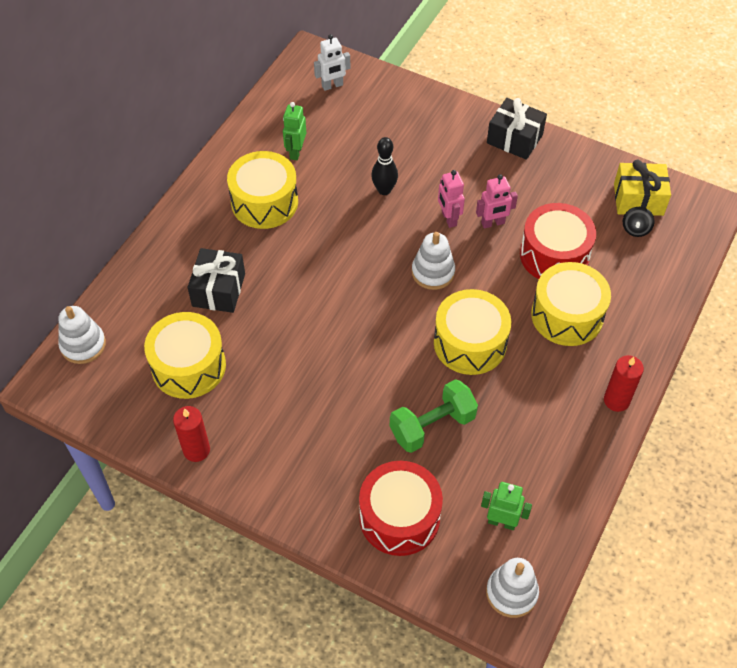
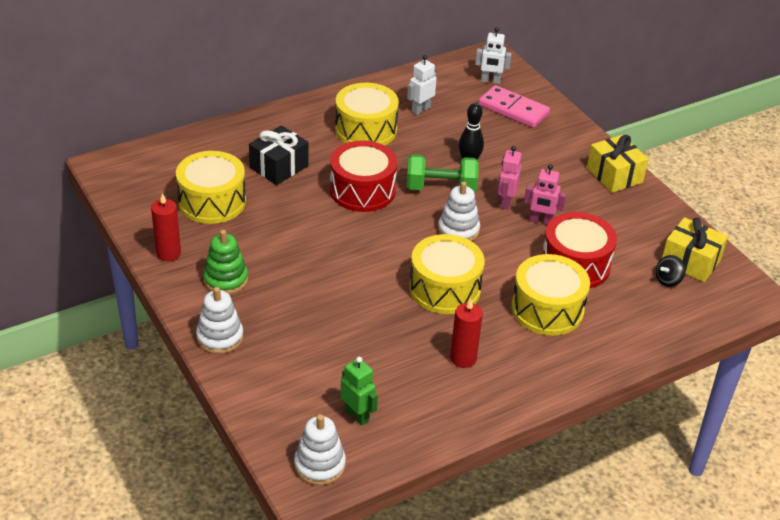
camera: 30 degrees right, 15 degrees down
(83, 345) = (151, 155): white stacking toy -> white stacking toy (220, 337)
(274, 448) = (226, 279): none -> green stacking toy
(296, 152) = (420, 109): green robot -> white robot
(377, 109) = (513, 109): none -> pink domino
(399, 517) = (278, 370): red drum -> red drum (362, 190)
(432, 426) = (361, 326): green dumbbell -> green dumbbell (440, 188)
(514, 139) = (614, 175): black gift -> yellow gift
(616, 400) = (536, 386): red candle -> red candle (463, 358)

